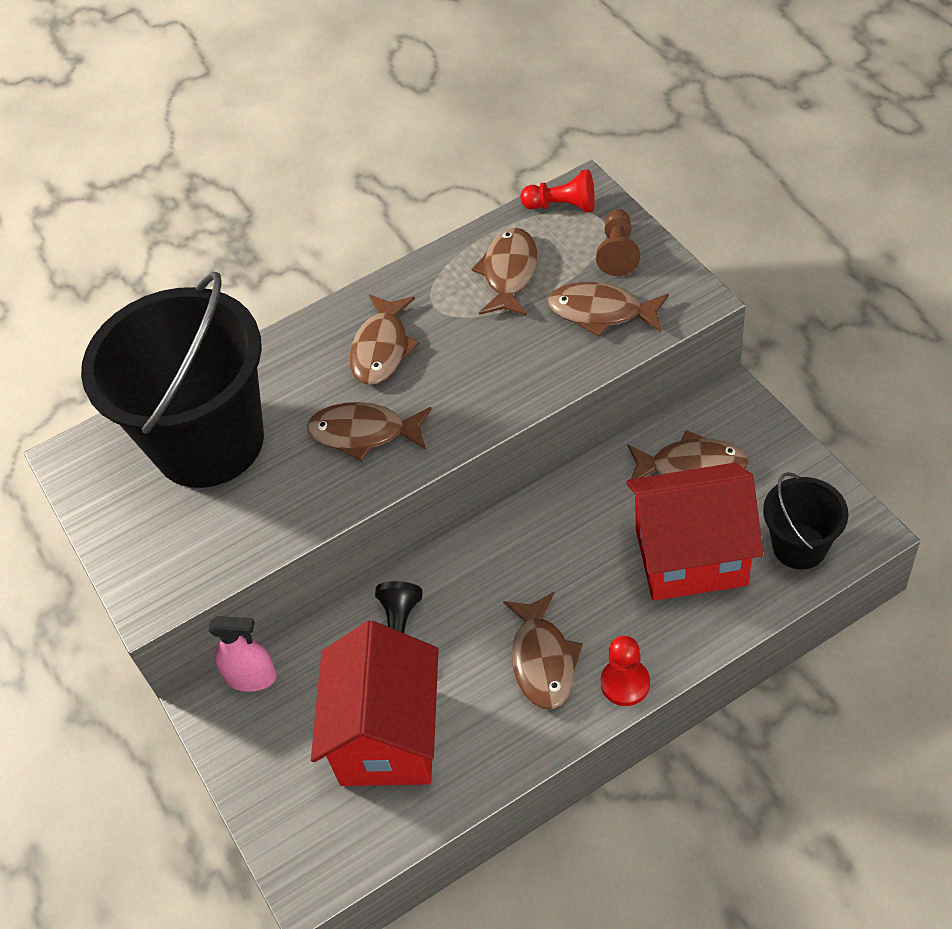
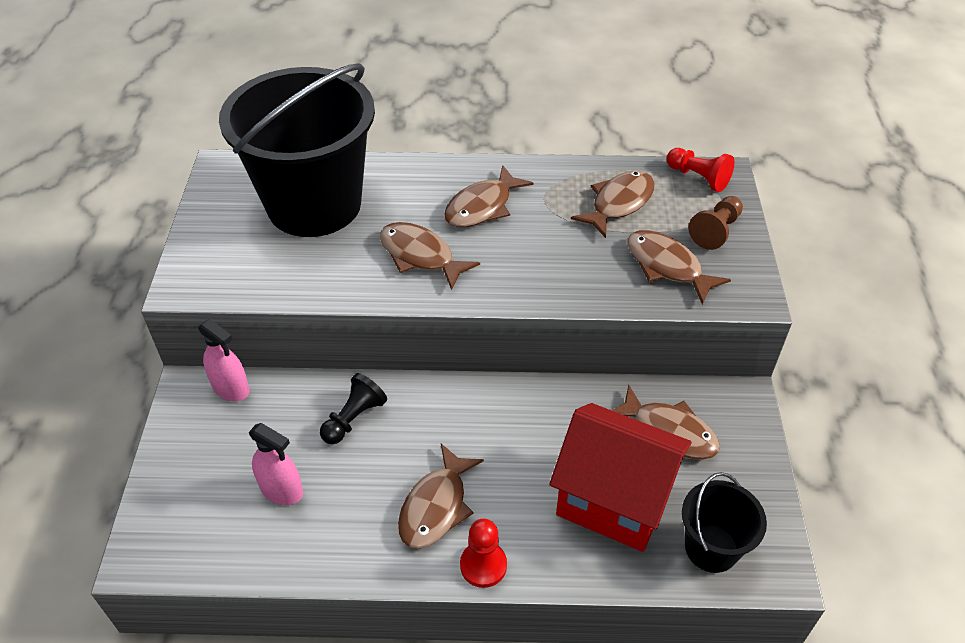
camera: 25 degrees right, 5 degrees down
(388, 737) = (281, 490): red house -> pink spray bottle

